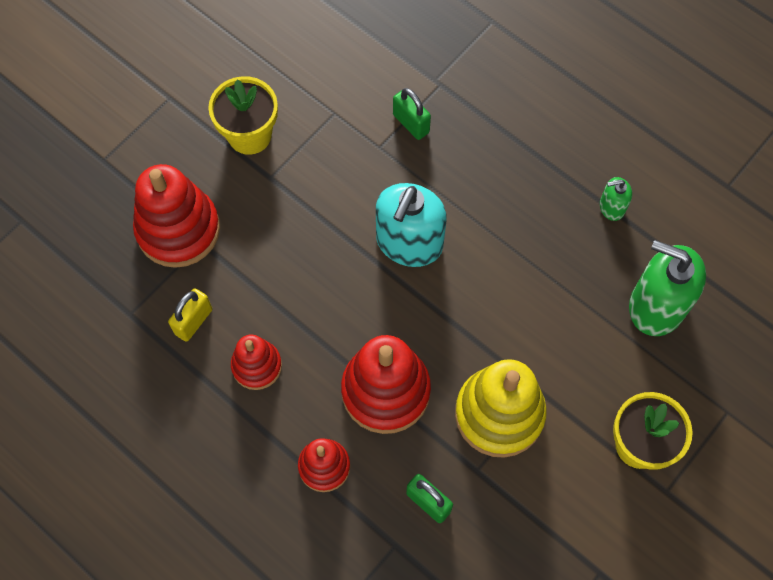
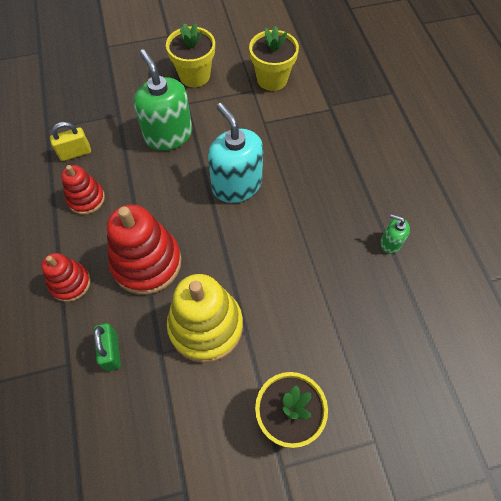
camera: 35 degrees right, 5 degrees down
(178, 229) = (112, 101): red stacking toy -> none
(345, 85) = (272, 79): none -> yellow flower pot
(409, 242) = (236, 185): turquoise soap dispenser -> turquoise soap dispenser turned 90 degrees clockwise
(411, 123) = (294, 120): green padlock -> none
(656, 306) = (374, 327): green soap dispenser -> green soap dispenser (168, 135)

